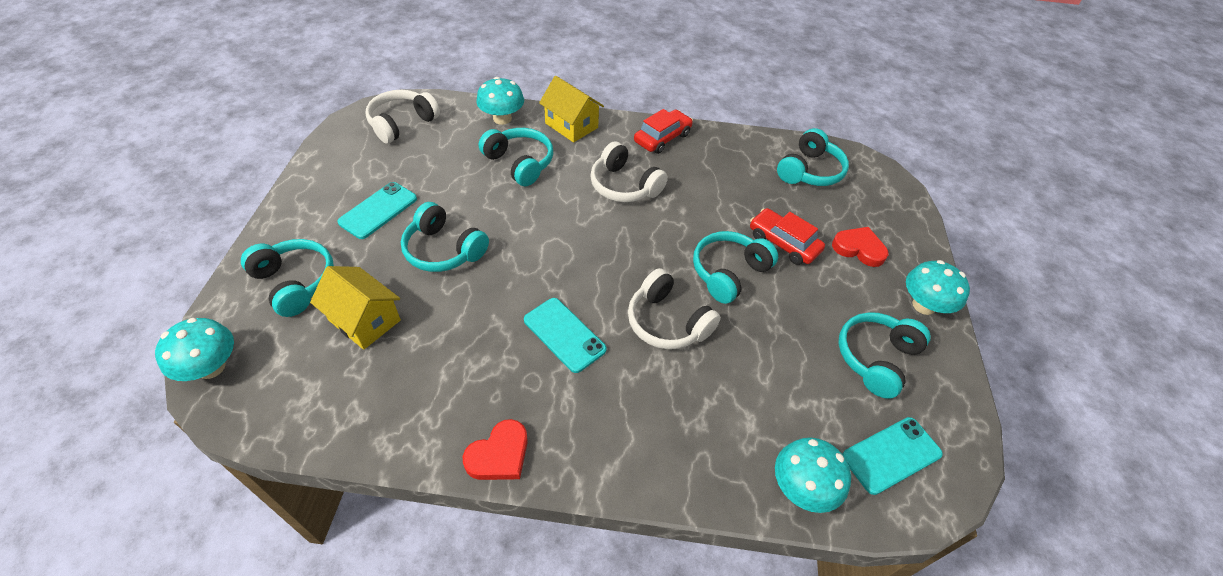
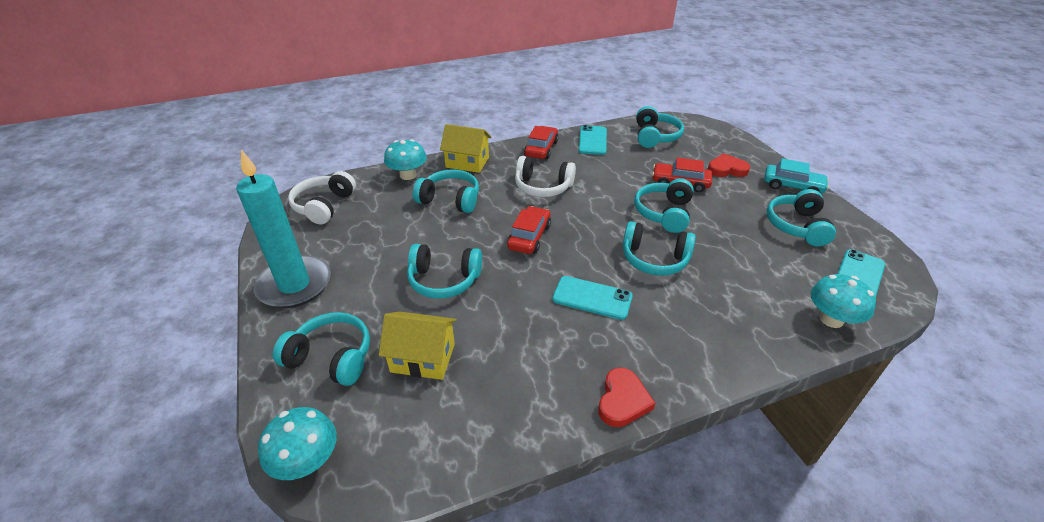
camera: 25 degrees left, 10 degrees down
(318, 197) = (294, 285): none -> turquoise candle
(378, 210) = (360, 274): turquoise phone -> turquoise phone (593, 140)
(561, 238) = (529, 237): none -> red car
(667, 322) = (654, 259): white headphones -> turquoise headphones
(924, 305) = (792, 186): turquoise mushroom -> turquoise car

